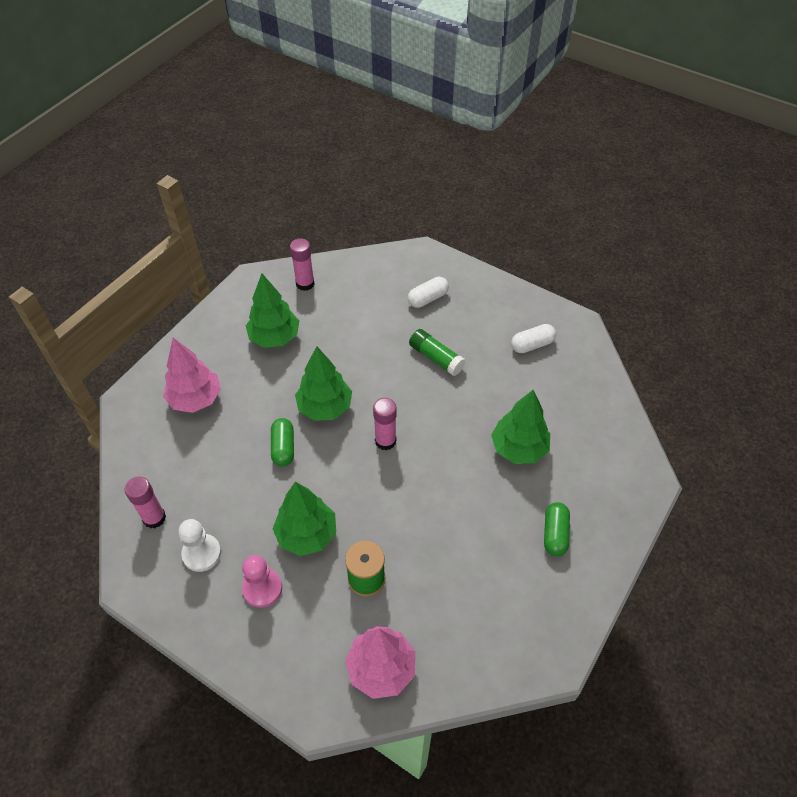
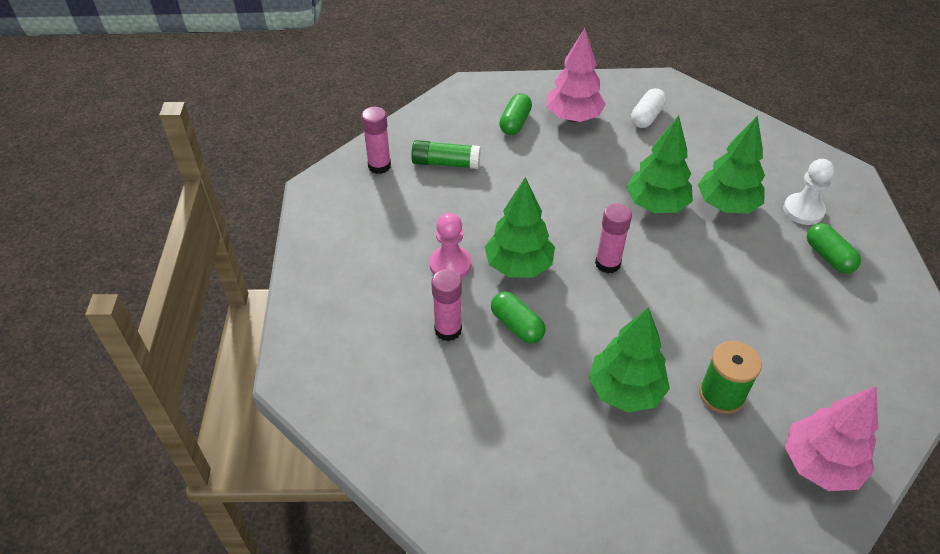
camera: 35 degrees left, 5 degrees down
(154, 518) = (451, 477): pink glue stick -> pink glue stick (448, 330)
(195, 399) = (374, 333): pink tree -> pink tree (573, 117)
(202, 553) = (540, 478): white pawn -> white pawn (803, 210)
(262, 588) = (637, 469): pink pawn -> pink pawn (450, 265)
(274, 337) = (399, 230): green tree -> green tree (656, 205)
(428, 298) = (515, 123): white capsule -> green capsule
(436, 358) = (576, 168): green glue stick -> green glue stick (446, 163)

